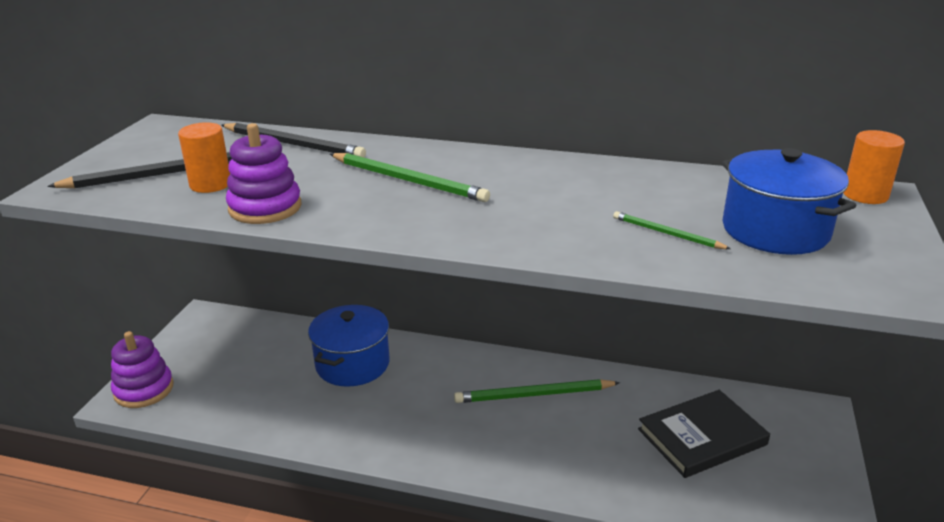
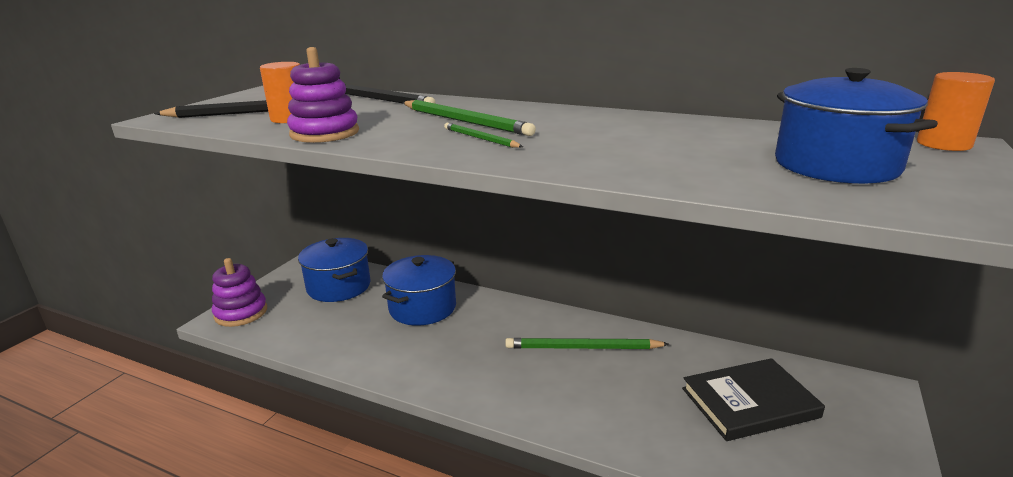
camera: 10 degrees right, 5 degrees down
(248, 346) = (339, 286): none -> blue pot
(666, 233) = (711, 163): green pencil -> green pencil (480, 138)

